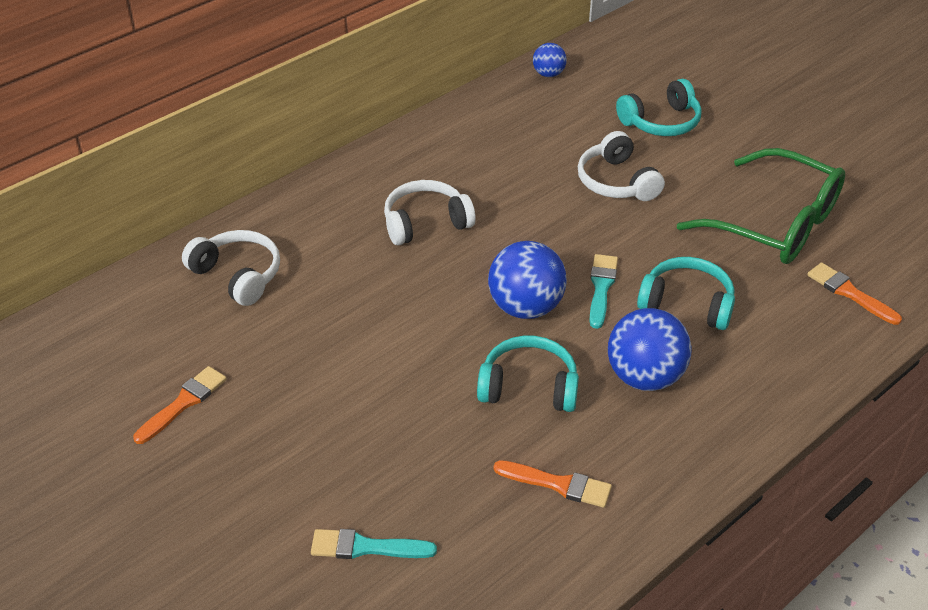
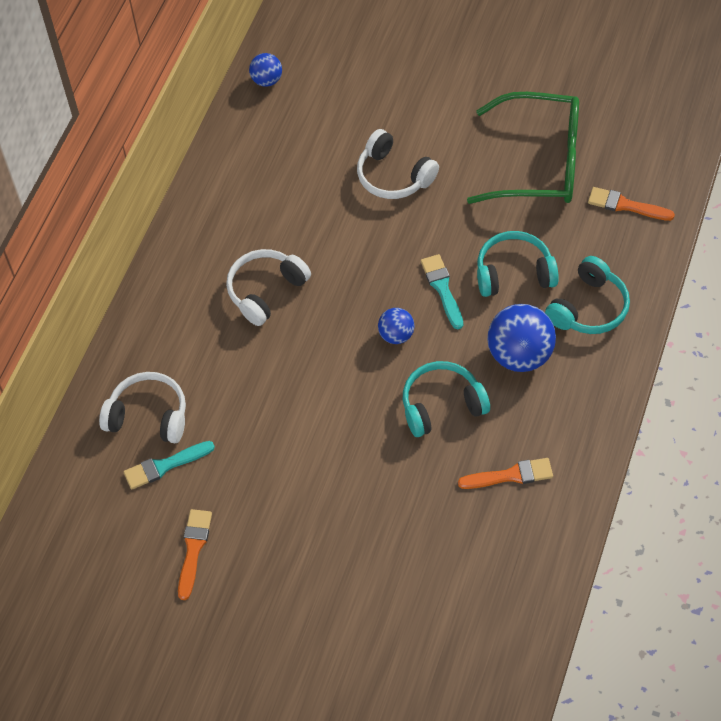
camera: 25 degrees left, 15 degrees up
(366, 547) = (410, 592): turquoise brush -> turquoise brush (165, 466)
(525, 307) = (396, 335): blue ball -> blue ball, size x0.55
(661, 122) = (393, 93): turquoise headphones -> turquoise headphones (588, 307)

